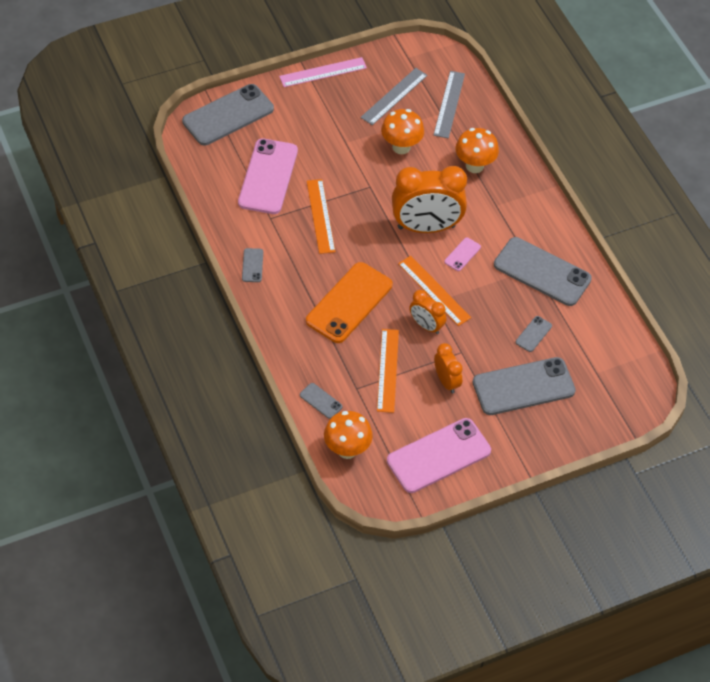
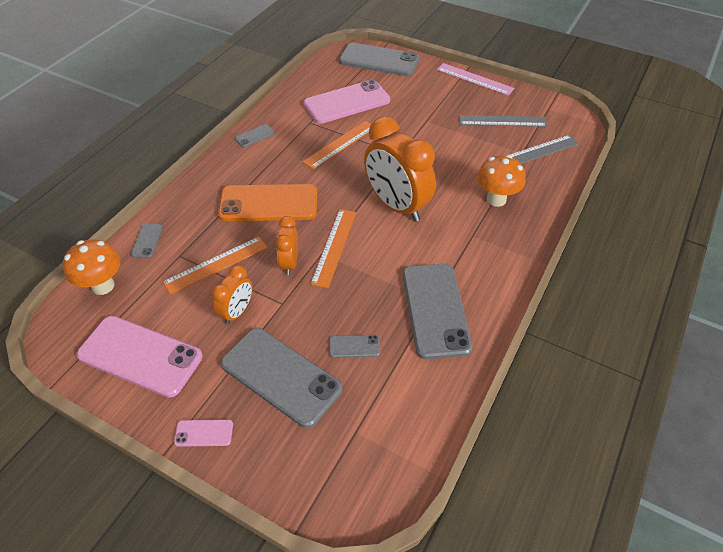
camera: 55 degrees right, 5 degrees down
(401, 147) = (459, 149): orange mushroom -> none
(462, 254) = (393, 243): pink phone -> pink phone (204, 433)

